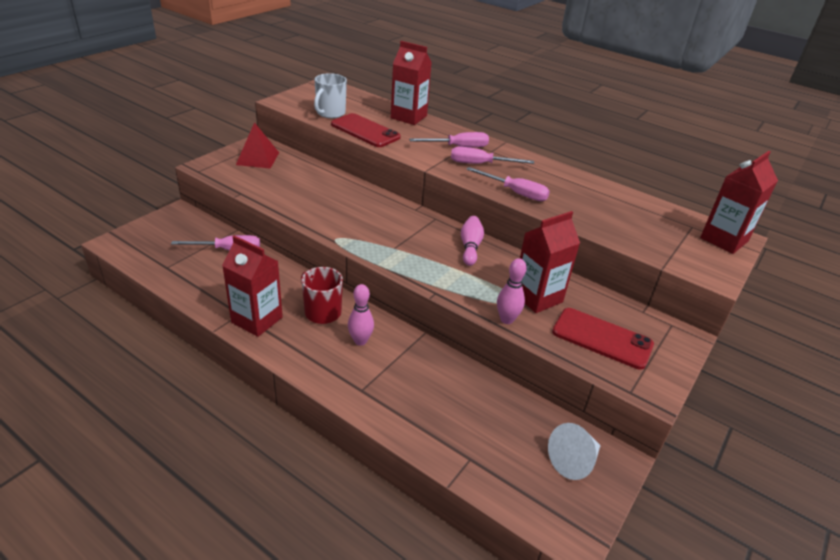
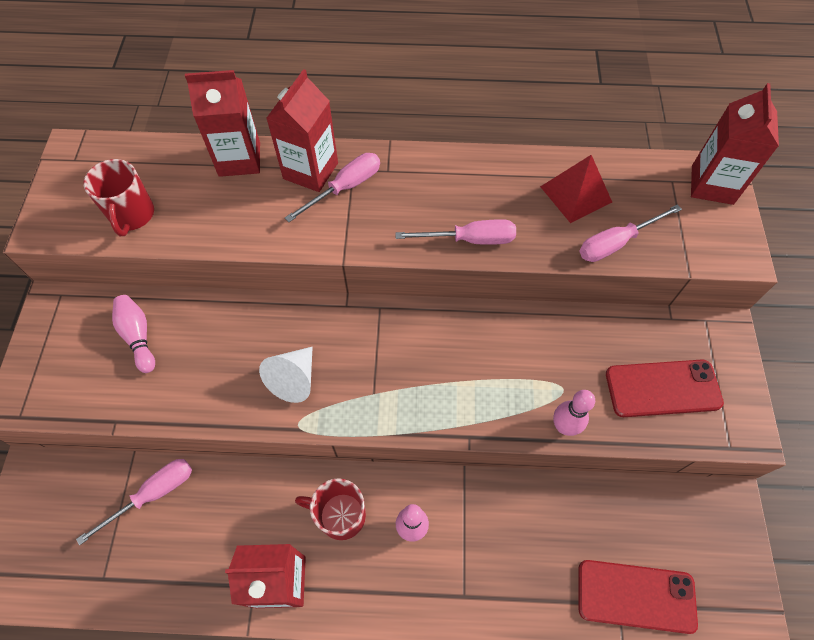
camera: 30 degrees left, 25 degrees up
(258, 158) = (78, 336): red pyramid -> red pyramid (576, 194)
(330, 113) = (132, 215): white mug -> red mug
(365, 131) = (208, 227): red phone -> red phone (636, 596)
(470, 247) = (451, 333): pink bowling pin -> pink bowling pin (138, 336)
(480, 164) = (394, 207): pink screwdriver -> pink screwdriver (616, 243)
(537, 297) = (568, 369): red carton -> red carton (310, 171)
(573, 461) = (700, 535): white cone -> white cone (294, 379)

